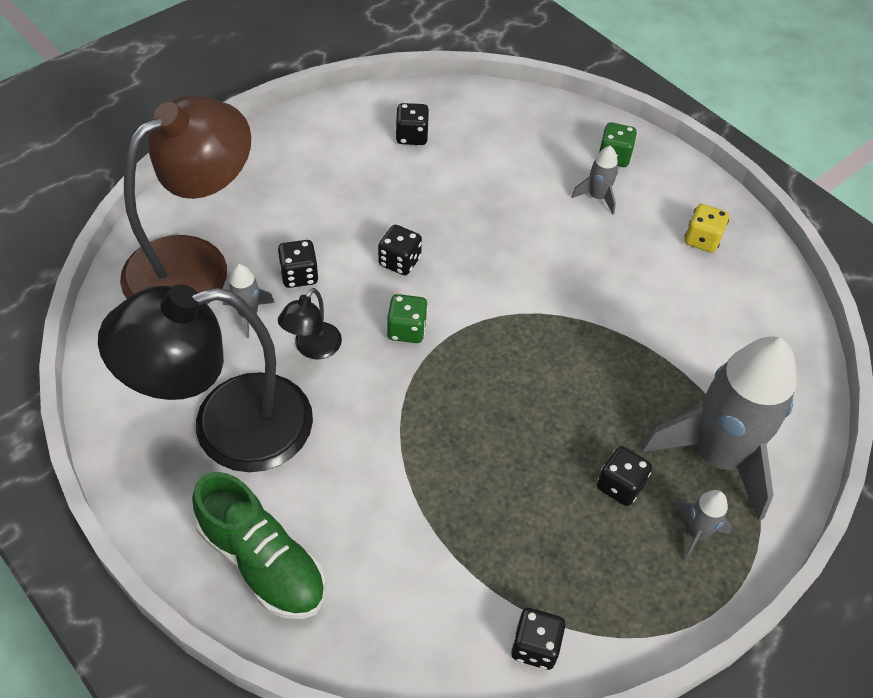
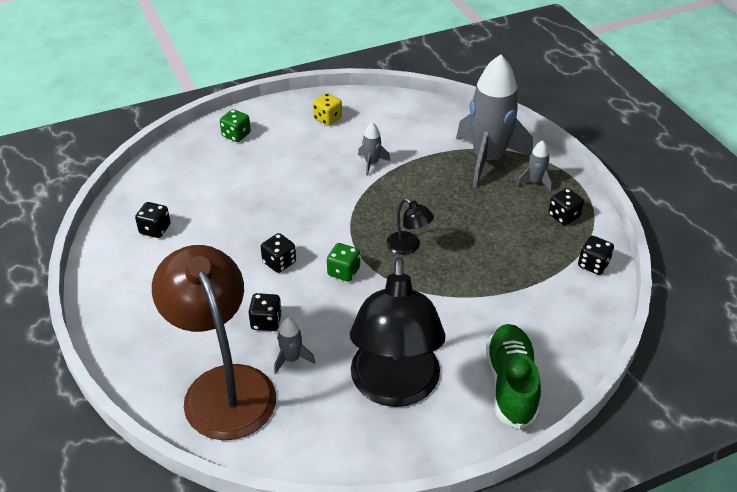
camera: 70 degrees left, 10 degrees down
(262, 561) = (511, 384): green shoe -> green shoe turned 60 degrees counterclockwise
(312, 348) = (340, 326): black lamp -> black lamp (408, 247)
(597, 197) = (269, 152): grey rocket -> grey rocket (371, 163)
(620, 485) = (497, 203): black dice -> black dice (563, 216)

